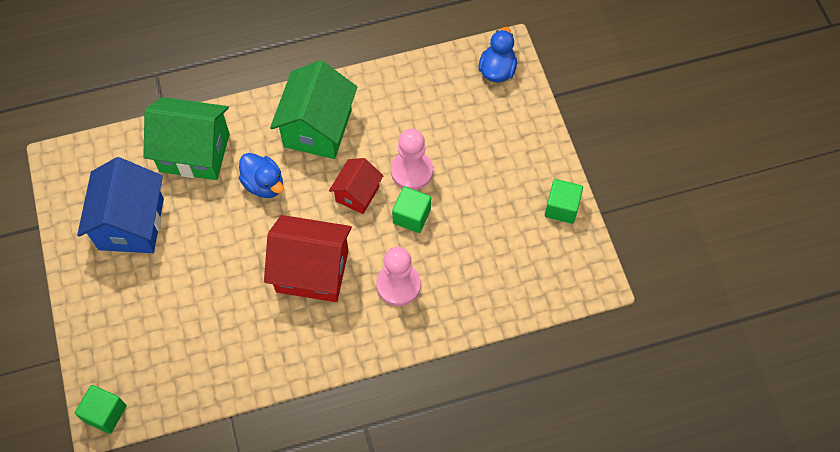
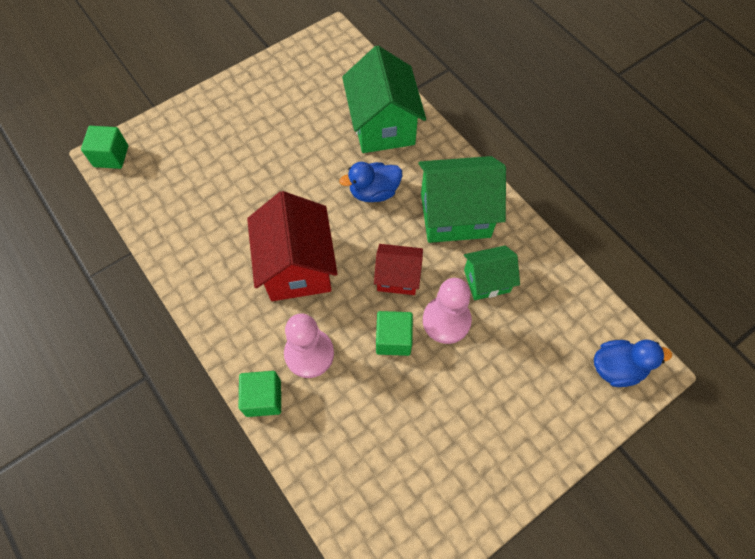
camera: 70 degrees right, 0 degrees up
(131, 223) = (293, 107): blue house -> none
(264, 184) = (374, 192): blue duck -> blue duck turned 45 degrees clockwise
(389, 128) = (487, 281): none -> green house
(561, 208) = (472, 506): green cube -> green cube (263, 398)

